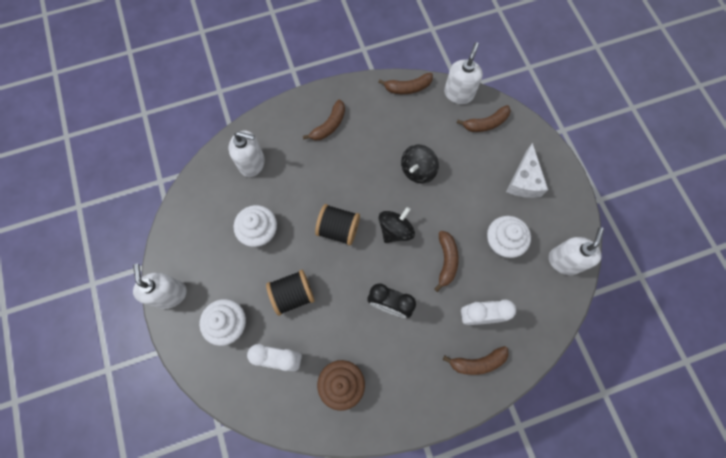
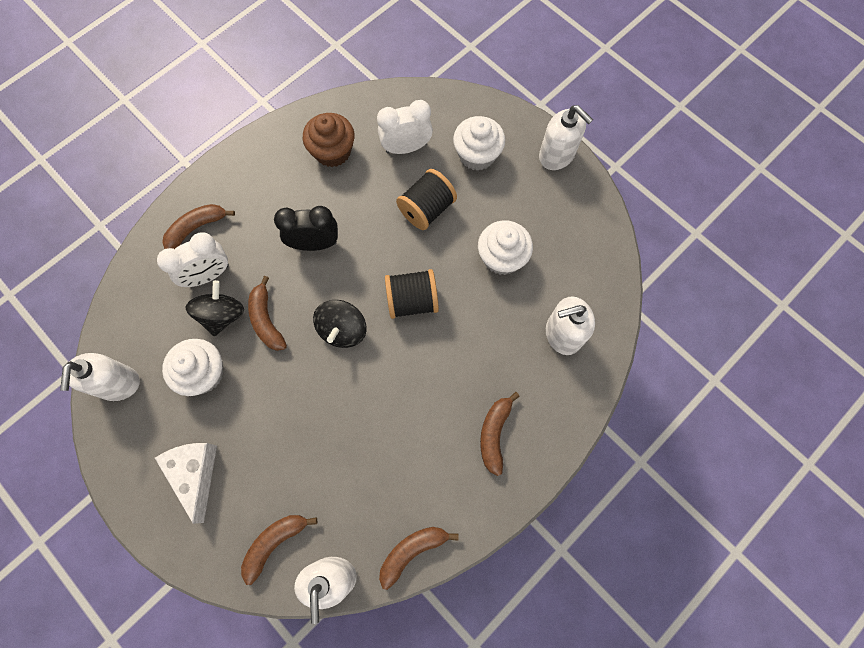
camera: 155 degrees right, 0 degrees up
(417, 170) = (345, 422): black spinning top -> black spinning top (222, 315)

